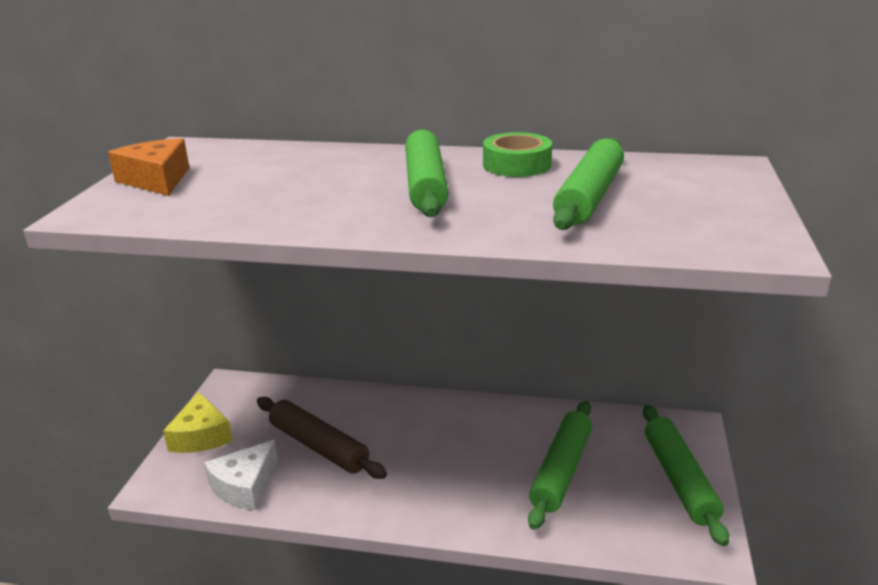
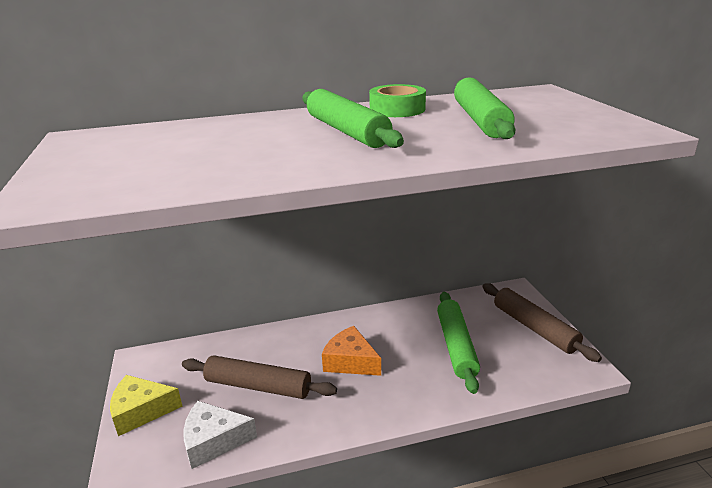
camera: 25 degrees left, 0 degrees up
(157, 180) = (82, 165): orange cheese -> orange cheese (350, 361)
(201, 436) = (141, 411): yellow cheese -> yellow cheese turned 120 degrees clockwise
(245, 486) = (214, 441): white cheese -> white cheese turned 75 degrees clockwise
(679, 479) = (534, 328): green rolling pin -> brown rolling pin

